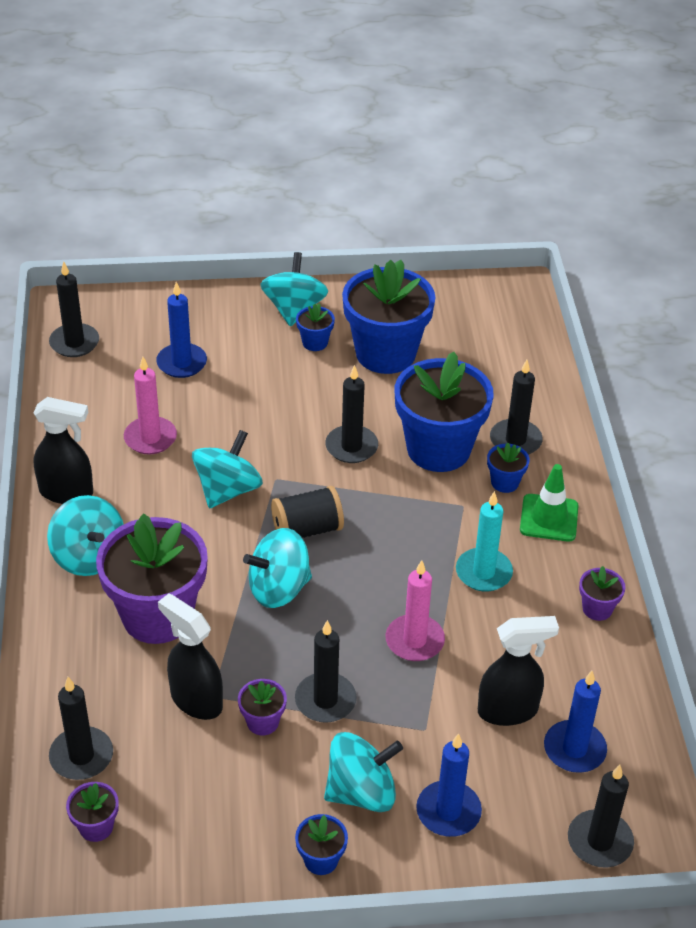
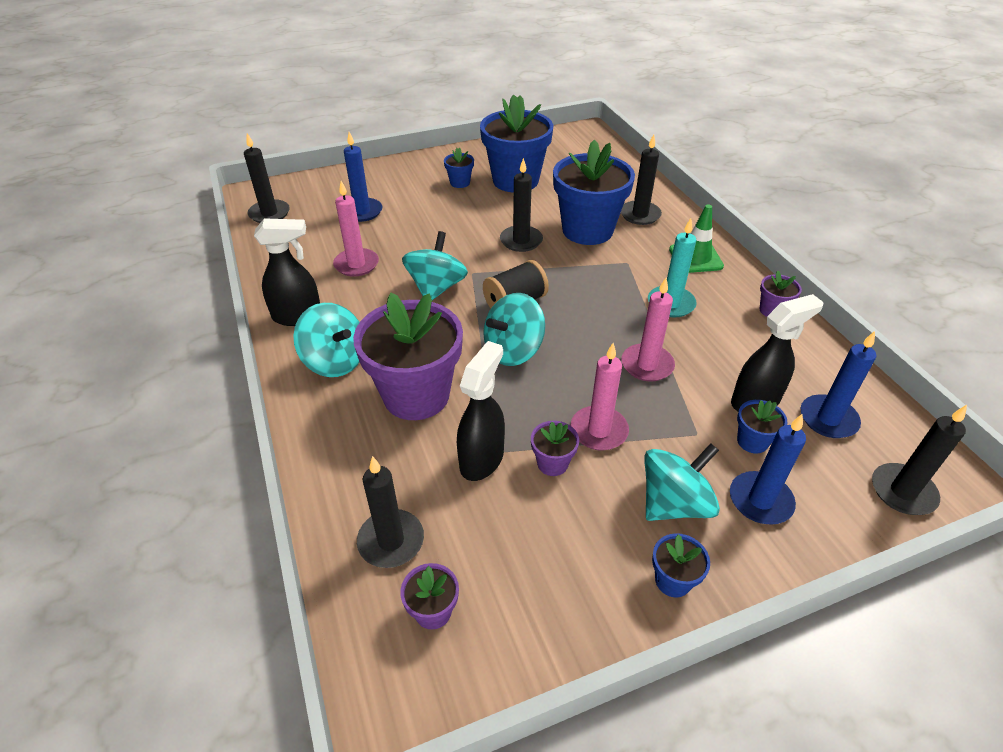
camera: 15 degrees left, 0 degrees up
(196, 700) = (482, 459): black spray bottle -> black spray bottle turned 90 degrees clockwise
(294, 309) = (434, 166): turquoise spinning top -> none
(325, 700) = (599, 430): black candle -> pink candle
(505, 482) = (649, 242): blue flower pot -> blue flower pot (752, 441)

